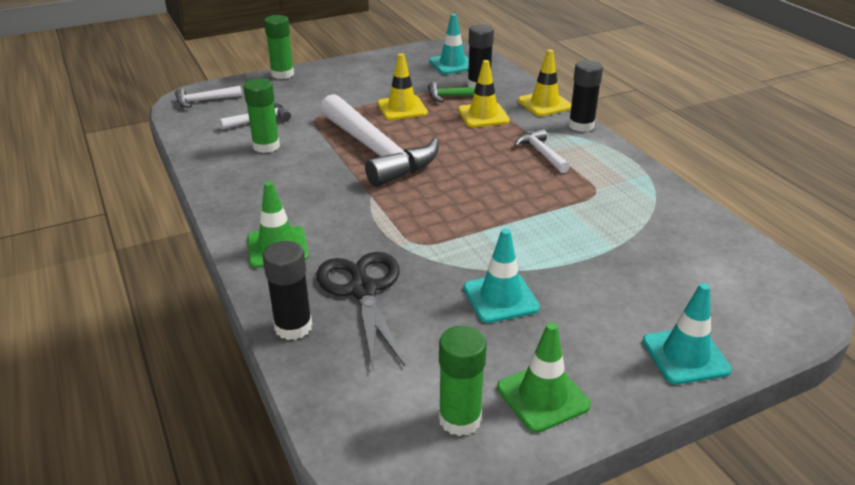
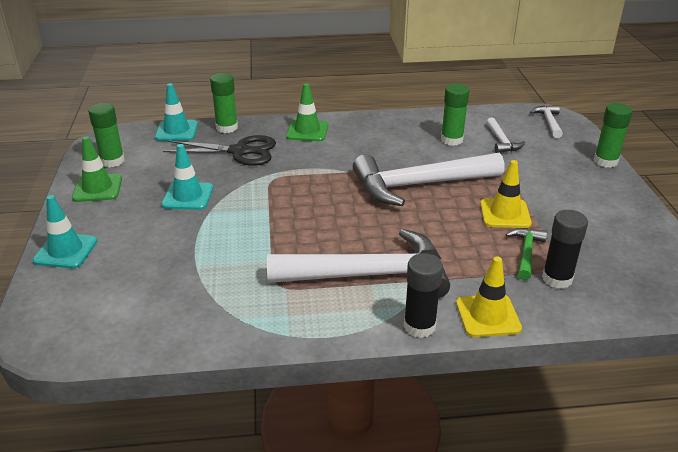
camera: 110 degrees right, 0 degrees up
(293, 327) = (227, 128): black glue stick -> green glue stick
(452, 64) = (627, 274): turquoise traffic cone -> turquoise traffic cone (176, 131)
(483, 115) = (471, 260): yellow traffic cone -> none
(541, 153) = (370, 275): white hammer -> white hammer, size x2.24

